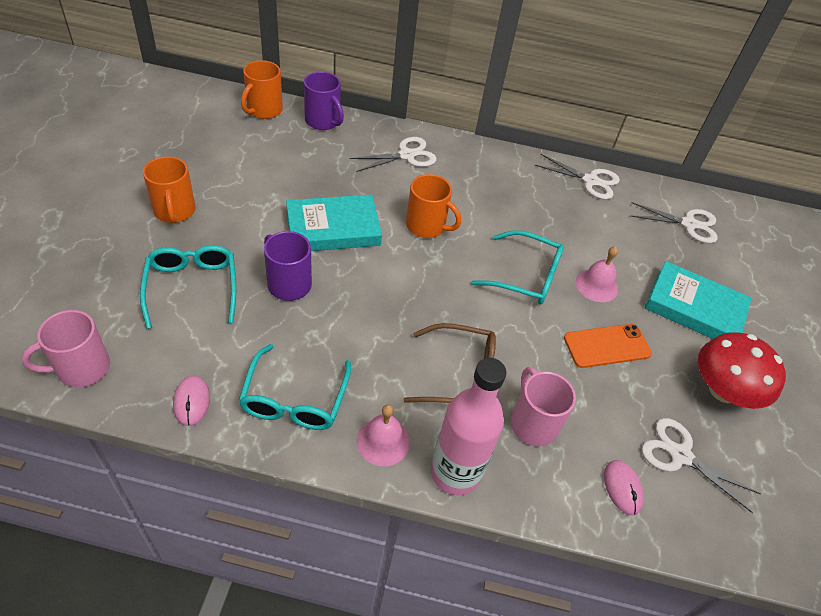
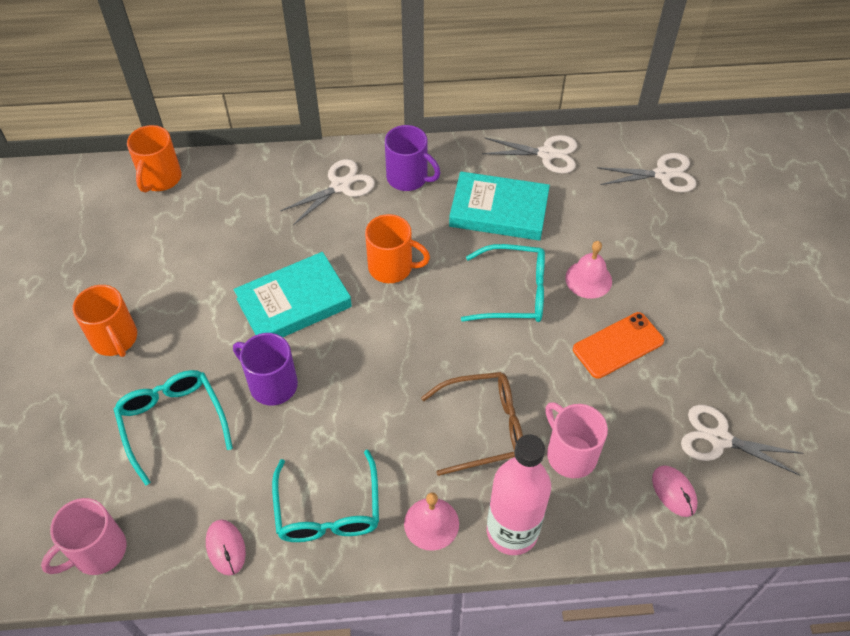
camera: 10 degrees left, 5 degrees up
(323, 121) = (232, 172): purple mug -> purple mug (408, 178)
(694, 308) = (693, 272): turquoise book -> turquoise book (499, 210)
(723, 390) = (743, 355): red mushroom -> none

